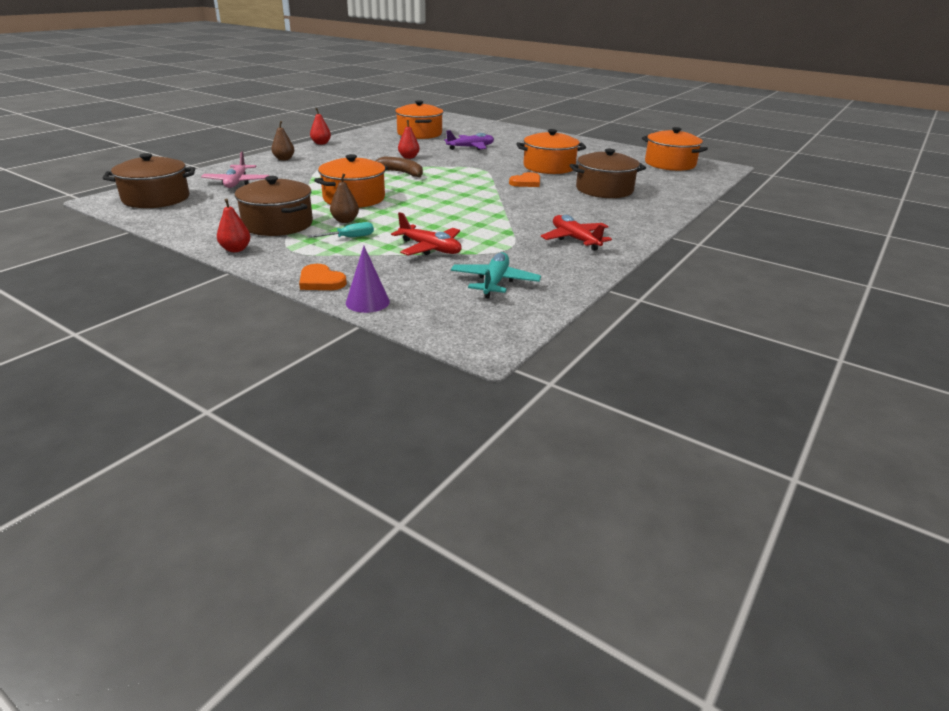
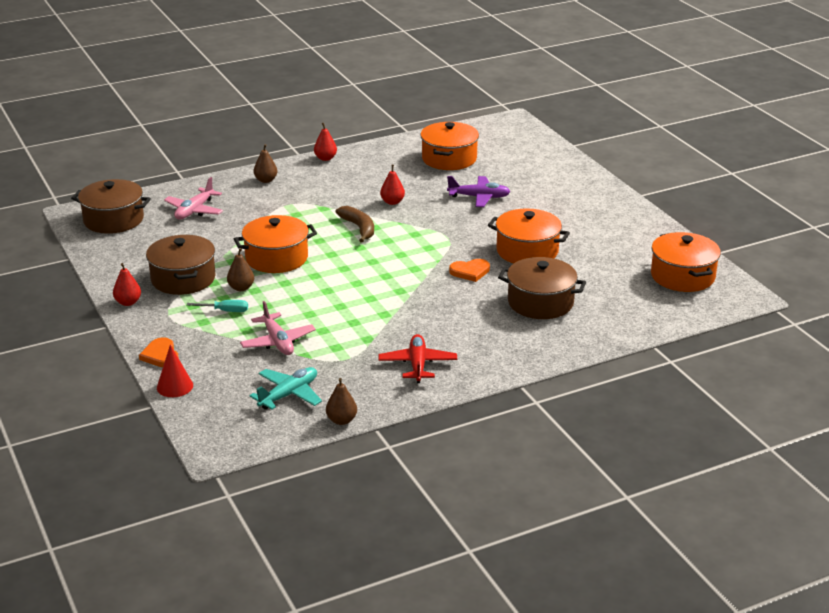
camera: 30 degrees right, 0 degrees up
(367, 302) = (175, 386): purple cone -> red cone
(430, 248) = (278, 342): red plane -> pink plane
(572, 290) = (341, 420): none -> brown pear

